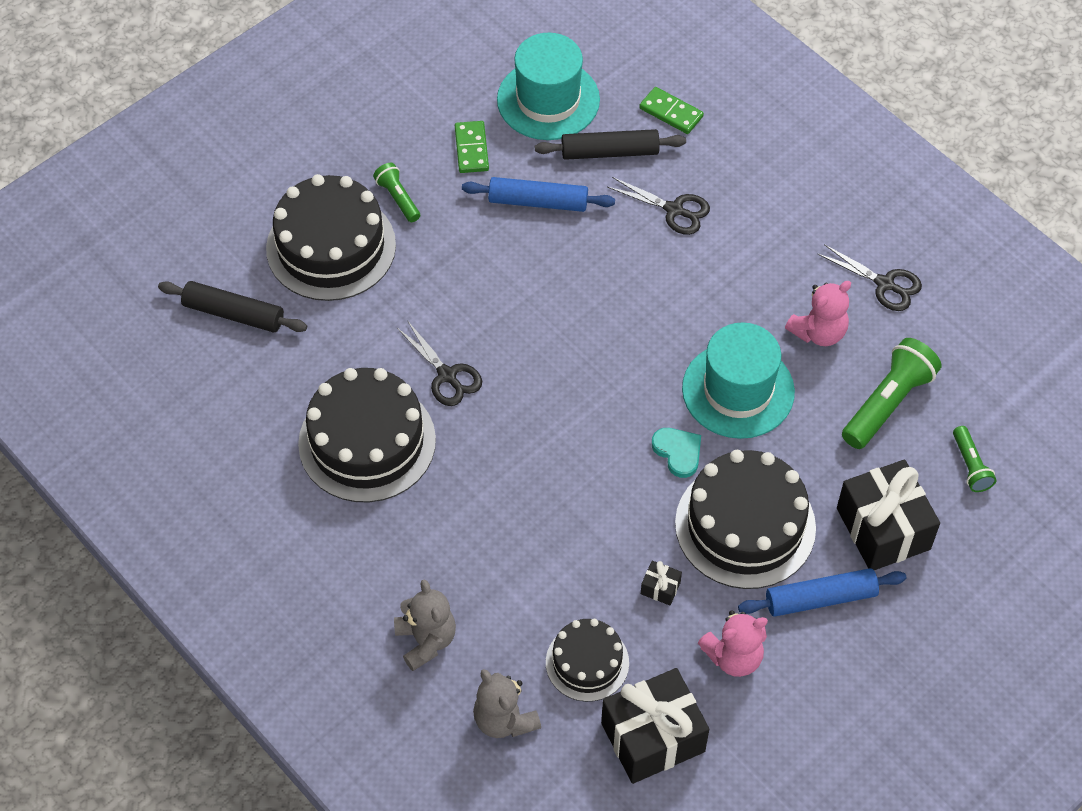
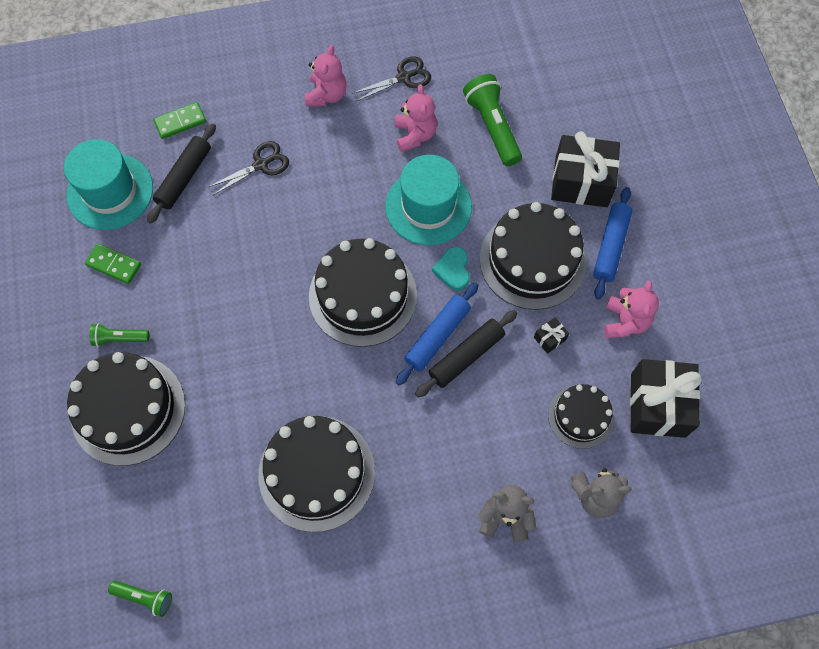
camera: 60 degrees left, 10 degrees up
(233, 313) = (138, 515): black rolling pin -> black rolling pin (466, 356)
(447, 375) = (296, 386): black scissors -> none
(538, 202) = (192, 246): blue rolling pin -> blue rolling pin (437, 336)
(587, 382) = (362, 296): none -> black cake
(678, 452) = (453, 269): turquoise heart -> turquoise heart turned 90 degrees counterclockwise
(804, 223) = (326, 95): none -> pink teddy bear
(970, 466) = (565, 109): green flashlight -> green flashlight (144, 597)

